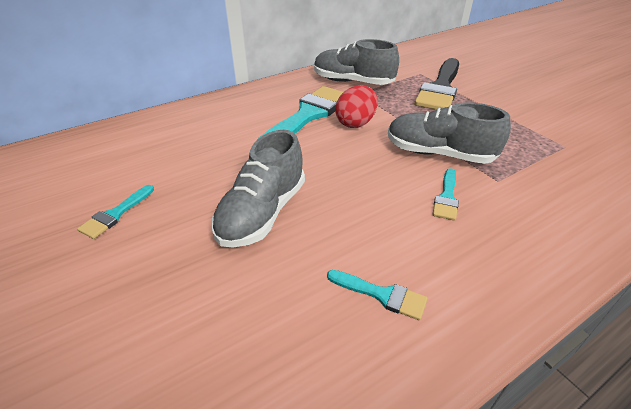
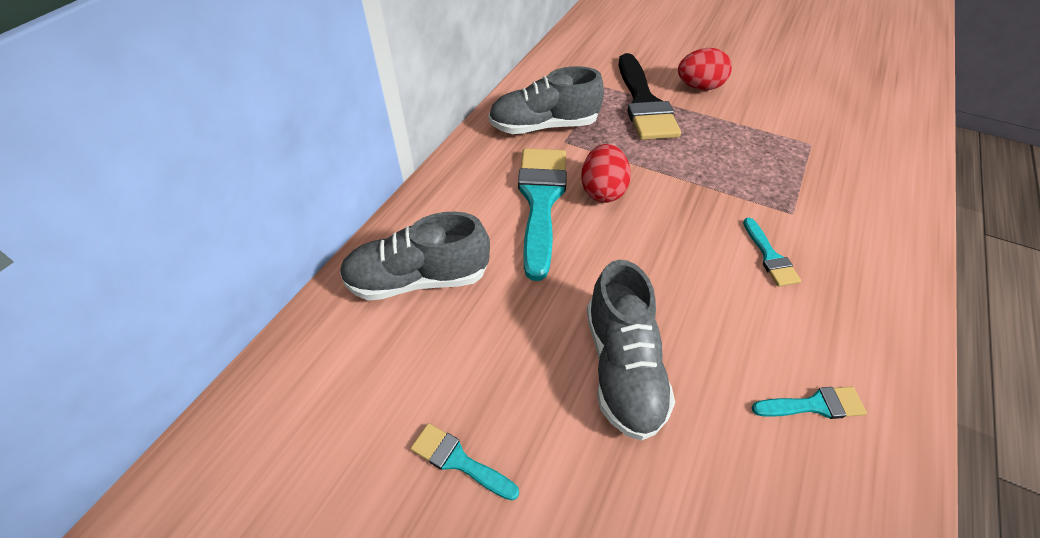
camera: 30 degrees left, 10 degrees up
(116, 214) = (459, 461): turquoise brush -> turquoise brush turned 120 degrees clockwise
(439, 154) = (718, 201): grey shoe -> grey shoe (418, 279)
(497, 90) = (699, 87): none -> red egg

